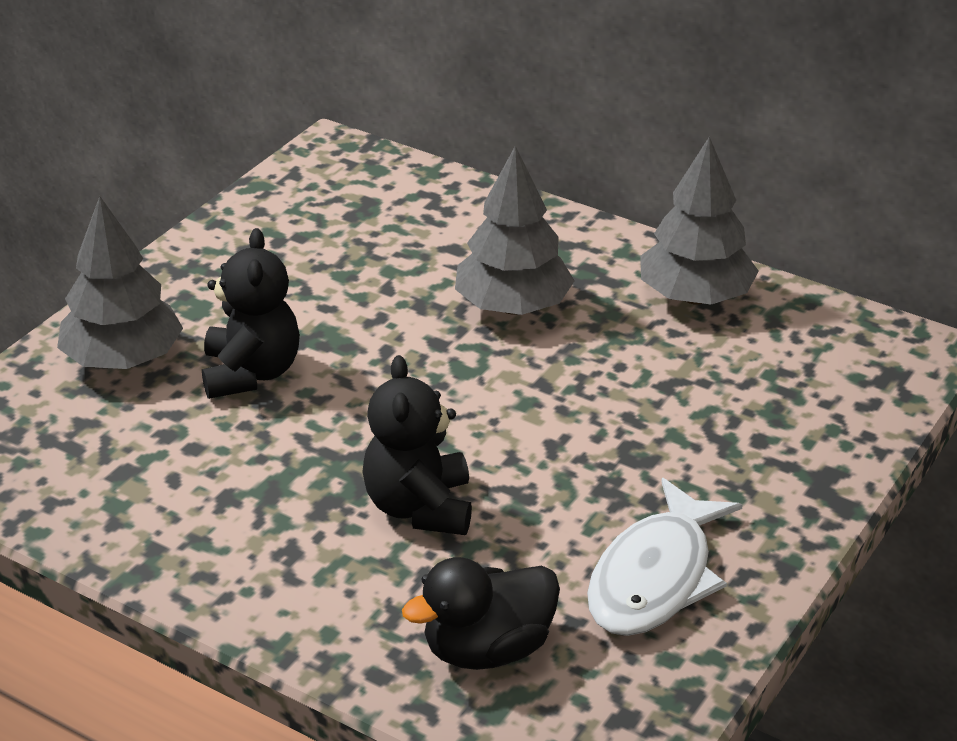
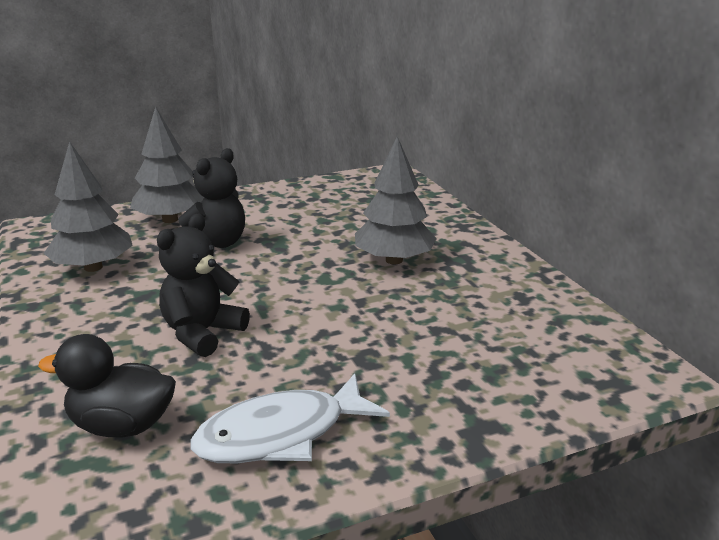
camera: 35 degrees right, 10 degrees down
(695, 297) = (516, 291): grey tree -> grey tree (93, 267)

